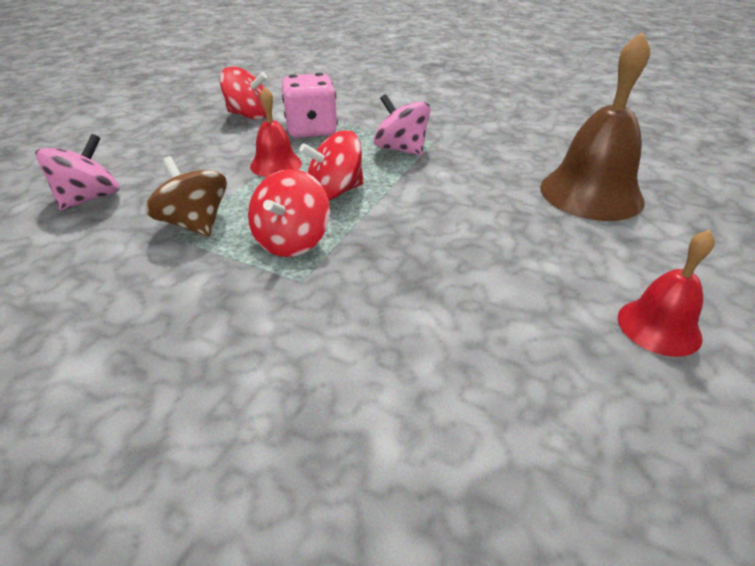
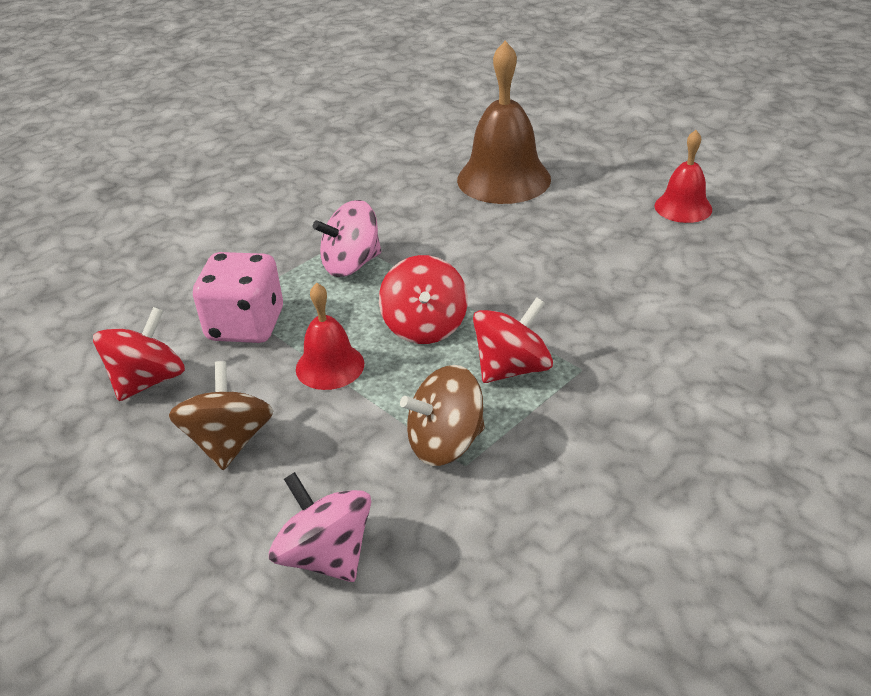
camera: 70 degrees left, 0 degrees up
(196, 148) = (229, 441): none -> brown spinning top
(292, 241) = (512, 368): red spinning top -> red spinning top turned 75 degrees counterclockwise

